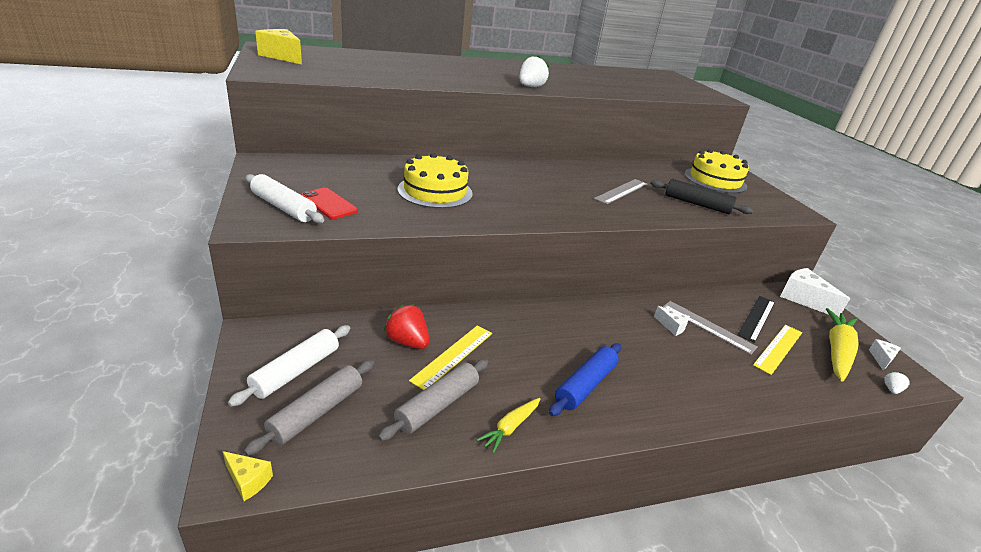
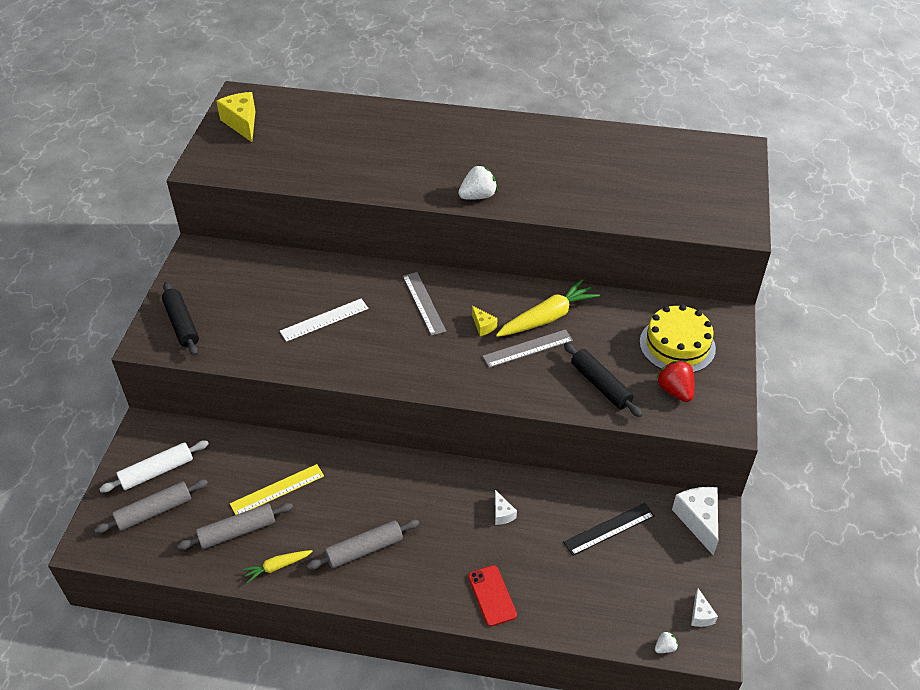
camera: 30 degrees right, 15 degrees up
(248, 481) = (93, 549): yellow cheese -> yellow cheese (483, 326)
(283, 207) = (181, 324): white rolling pin -> black rolling pin
(329, 204) = (220, 324): red phone -> red phone (492, 595)
(407, 342) = (250, 466): red strawberry -> red strawberry (675, 391)
(435, 191) = (324, 320): yellow cake -> white ruler
(585, 385) = (364, 549): blue rolling pin -> grey rolling pin
(708, 326) = (541, 524): grey ruler -> grey ruler (424, 303)
(778, 348) = (592, 569): yellow ruler -> none
(837, 351) = (657, 591): yellow carrot -> yellow carrot (547, 317)
(881, 359) = (700, 615): white cheese -> white cheese turned 120 degrees clockwise

